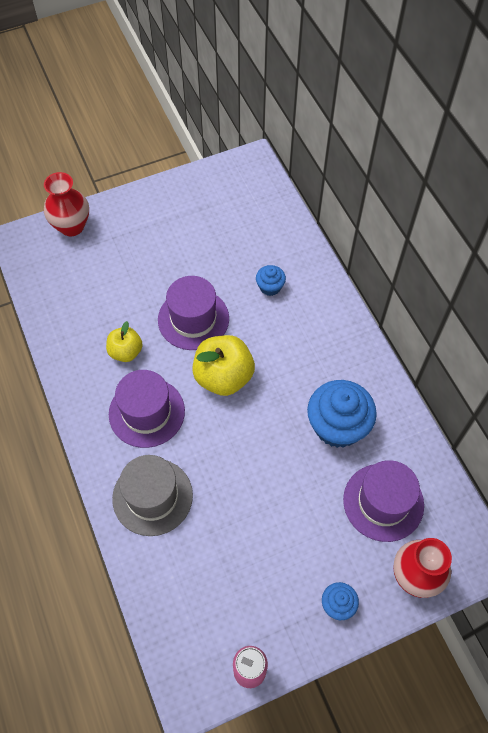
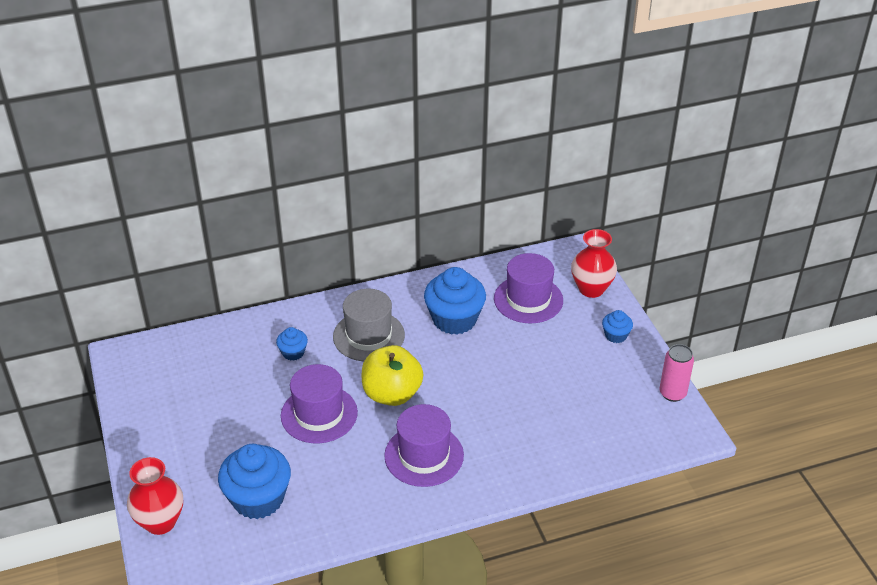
camera: 85 degrees left, 20 degrees down
(95, 288) = (258, 499): none -> blue cupcake
(126, 352) = (349, 471): yellow apple -> none
(152, 496) = (515, 453): grey hat -> grey hat (368, 336)

